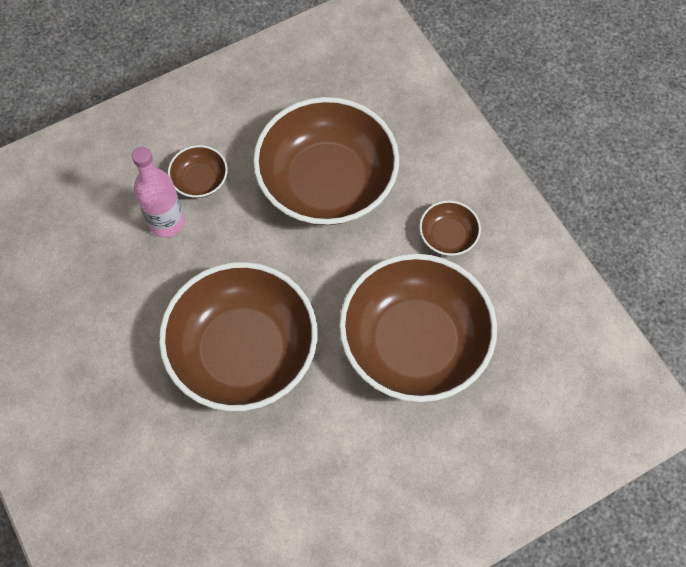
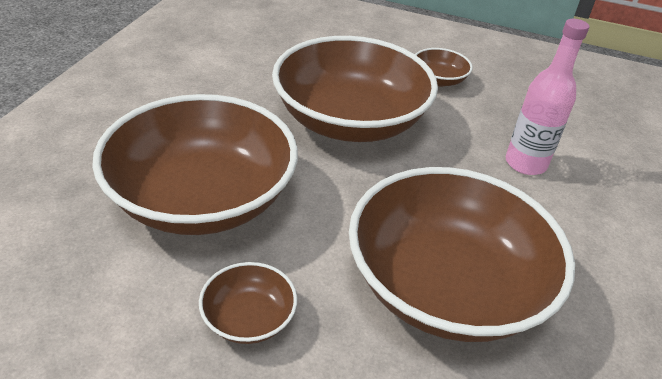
camera: 135 degrees right, 25 degrees down
(200, 180) = (553, 209): brown bowl -> brown bowl (438, 80)

